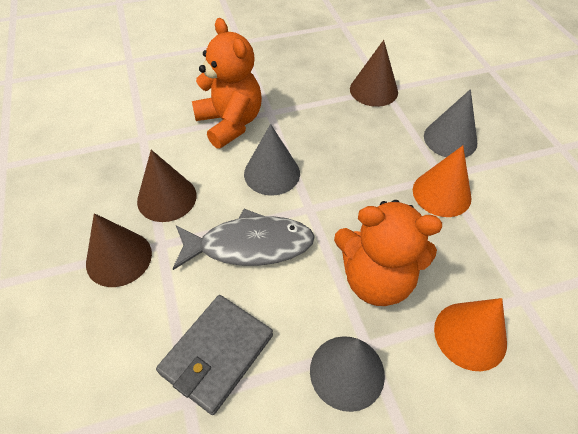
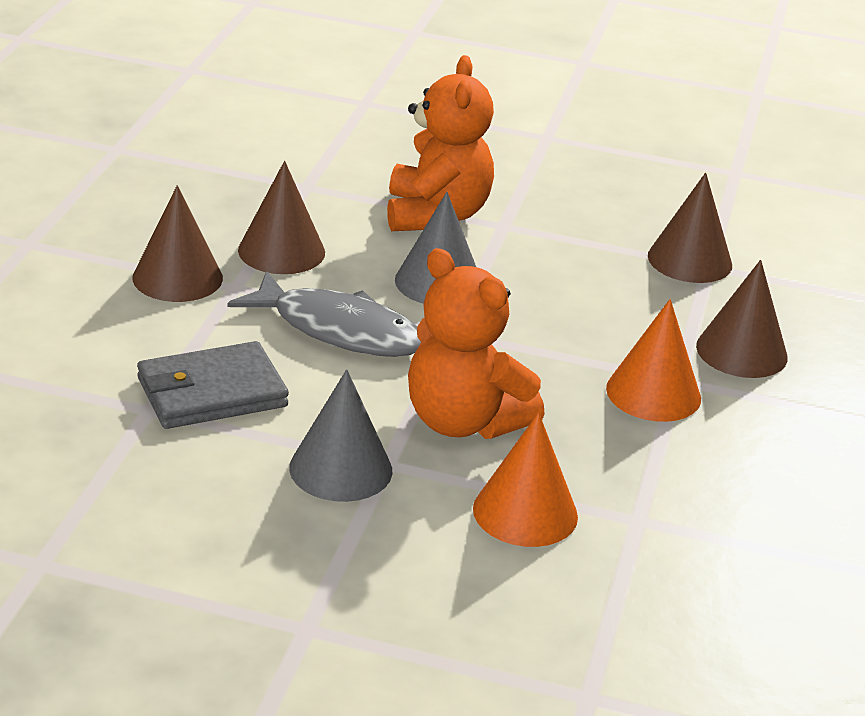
camera: 30 degrees right, 20 degrees down
(450, 139) = (741, 351): grey cone -> brown cone

